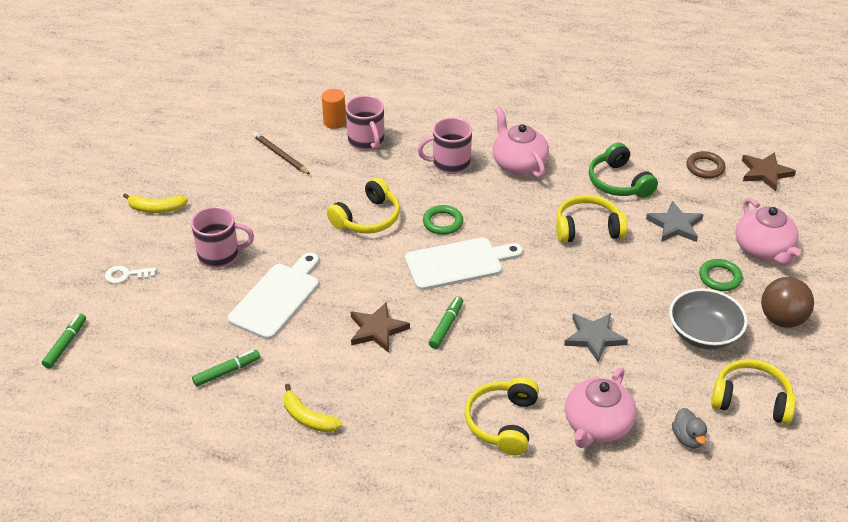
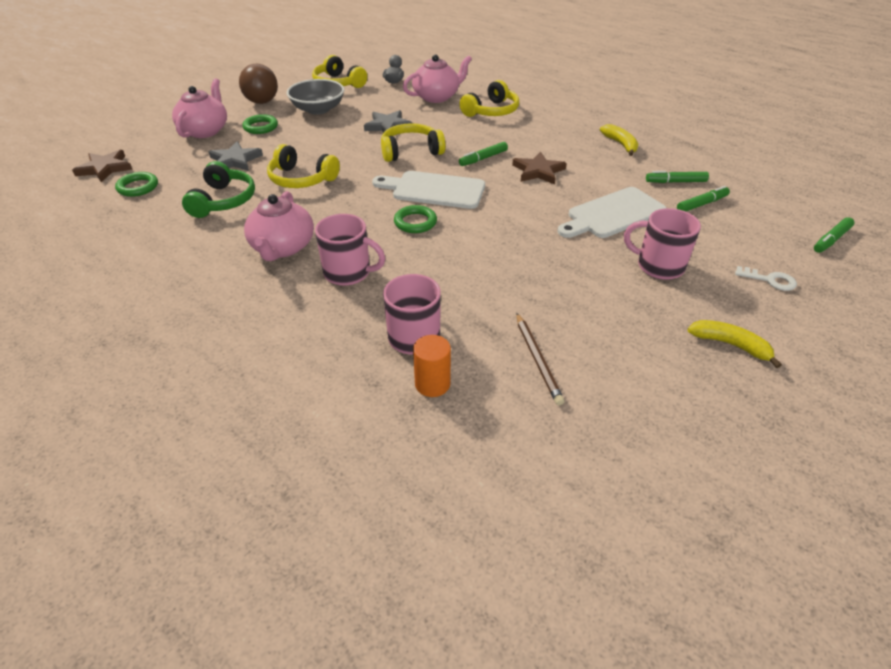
camera: 150 degrees left, 0 degrees up
(194, 346) = (701, 204): none -> green marker
(367, 218) = (484, 249): yellow headphones -> yellow headphones (411, 151)
(705, 167) = (138, 187): brown ring -> green ring

